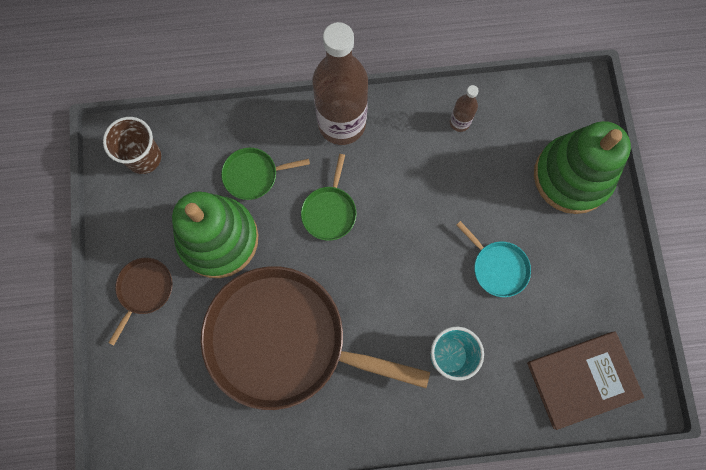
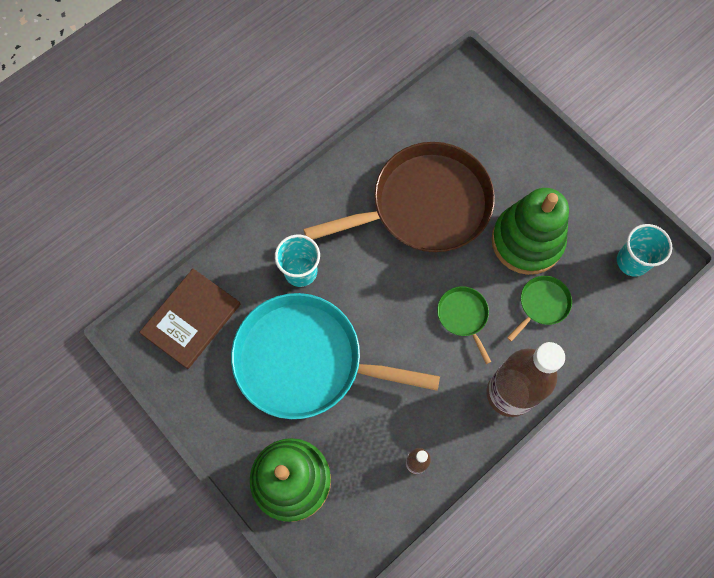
camera: 145 degrees right, 5 degrees down
(144, 157) = (632, 261): brown cup -> turquoise cup
(144, 290) = (546, 174): brown pan -> none
(497, 267) = (305, 360): turquoise pan -> turquoise pan, size x2.41

